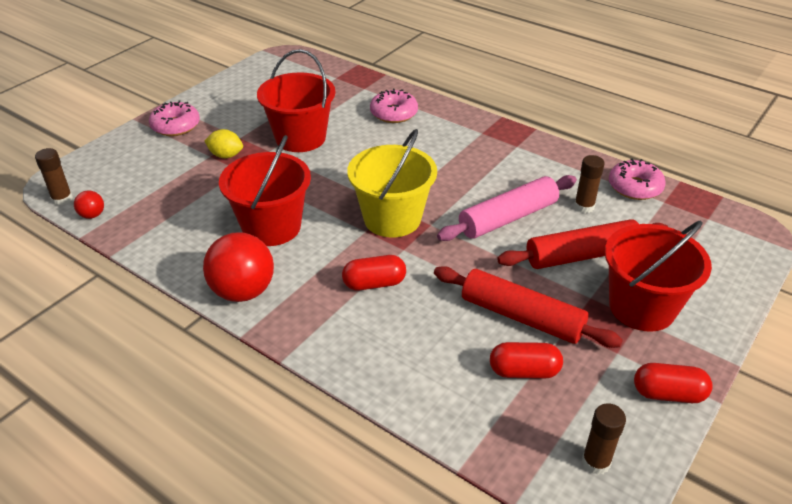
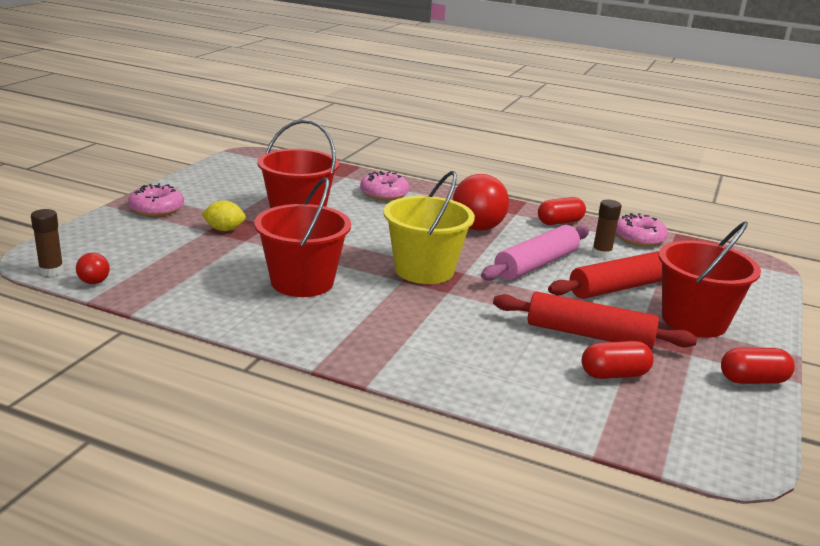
camera: 15 degrees left, 15 degrees down
(243, 291) = (297, 333): red ball -> red ball (477, 228)
(374, 284) = (432, 319): red capsule -> red capsule (560, 222)
(596, 462) = (718, 435): brown glue stick -> none

